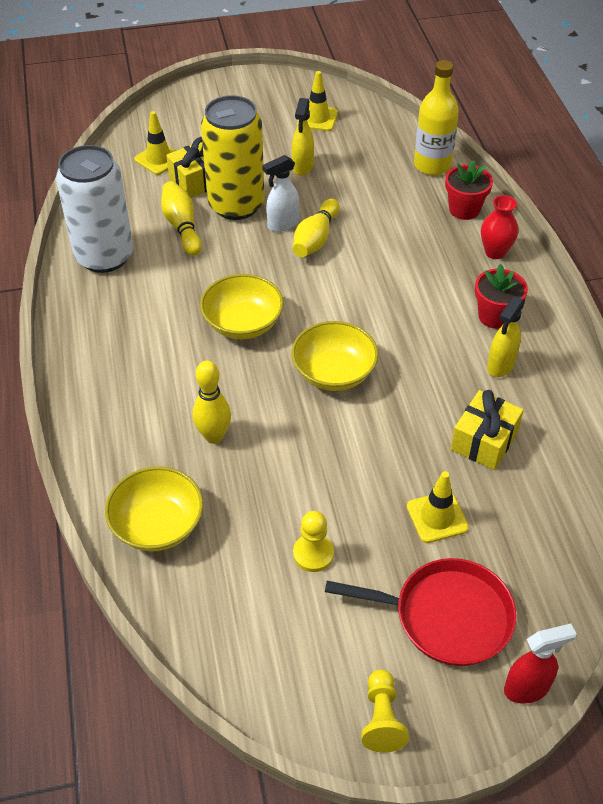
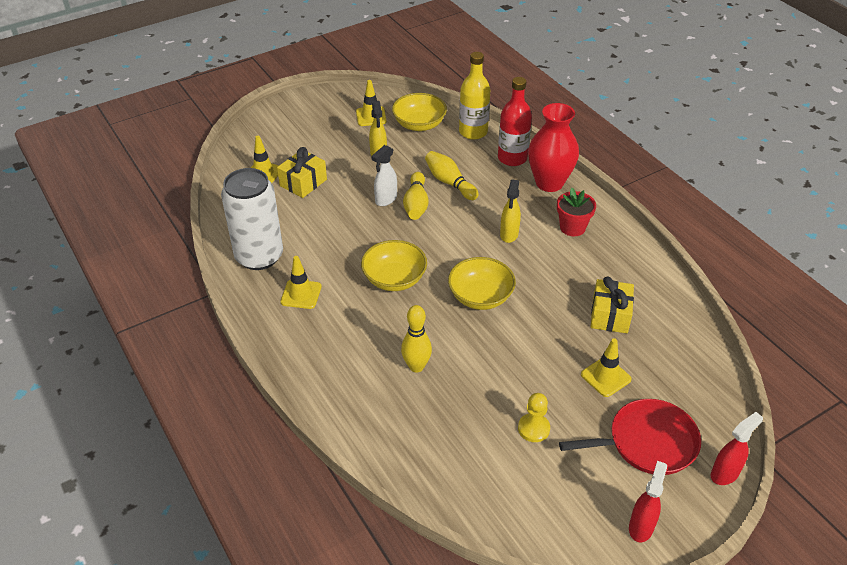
camera: 20 degrees left, 5 degrees down
(127, 313) = (301, 294): none -> yellow traffic cone
(157, 525) = (409, 443): yellow bowl -> yellow bowl (419, 124)
(182, 226) = (309, 219): yellow bowling pin -> yellow bowling pin (449, 182)
(236, 205) = (343, 193): yellow can -> none
(382, 718) = (641, 526): yellow pawn -> red spray bottle
(464, 209) = (512, 158): red flower pot -> red bottle
(495, 252) = (549, 183): red vase -> red vase, size x1.77
(500, 366) = (594, 261): yellow spray bottle -> yellow spray bottle (509, 235)

